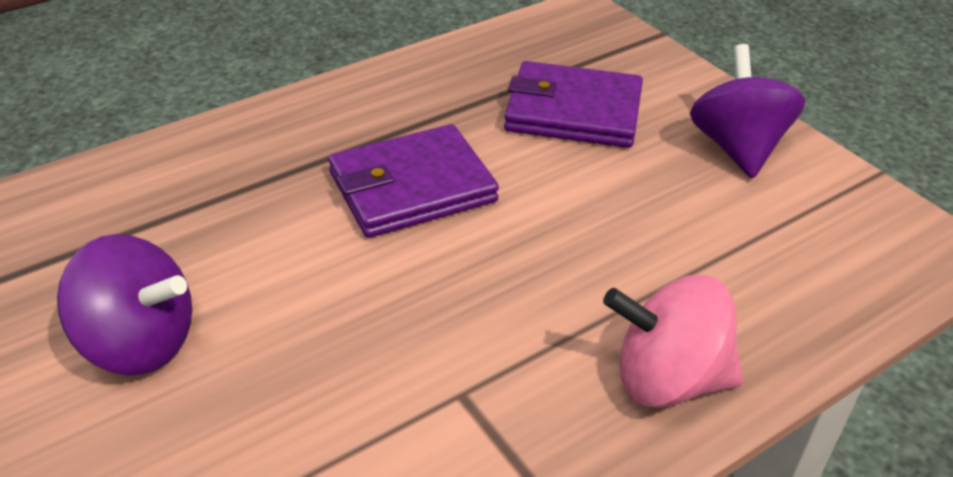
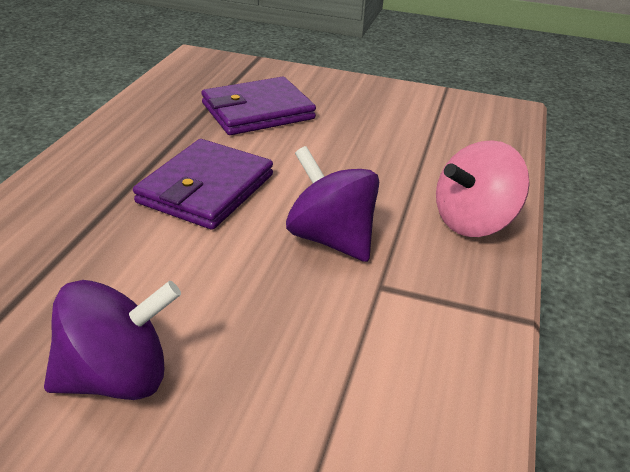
camera: 40 degrees left, 5 degrees down
(737, 147) = (369, 99): purple spinning top -> purple spinning top (331, 239)

